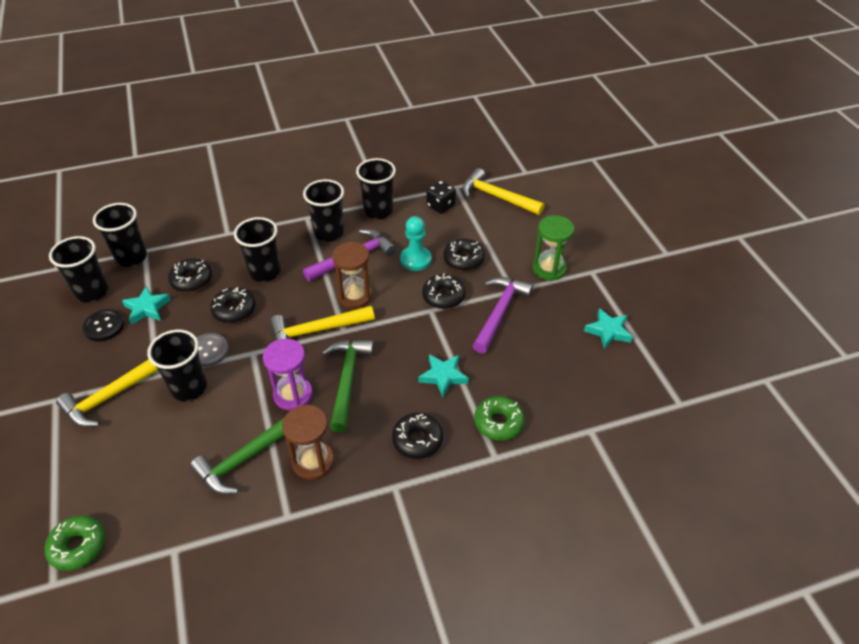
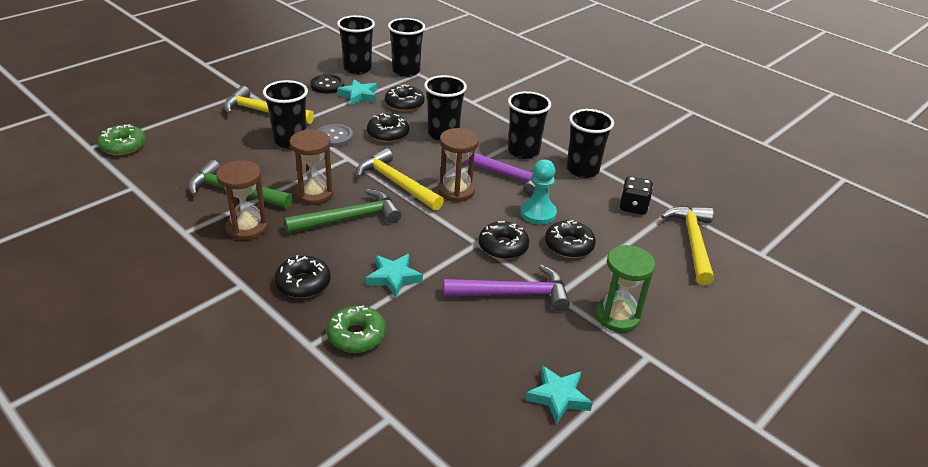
camera: 60 degrees right, 10 degrees down
(293, 395) = (314, 193): purple hourglass -> brown hourglass

